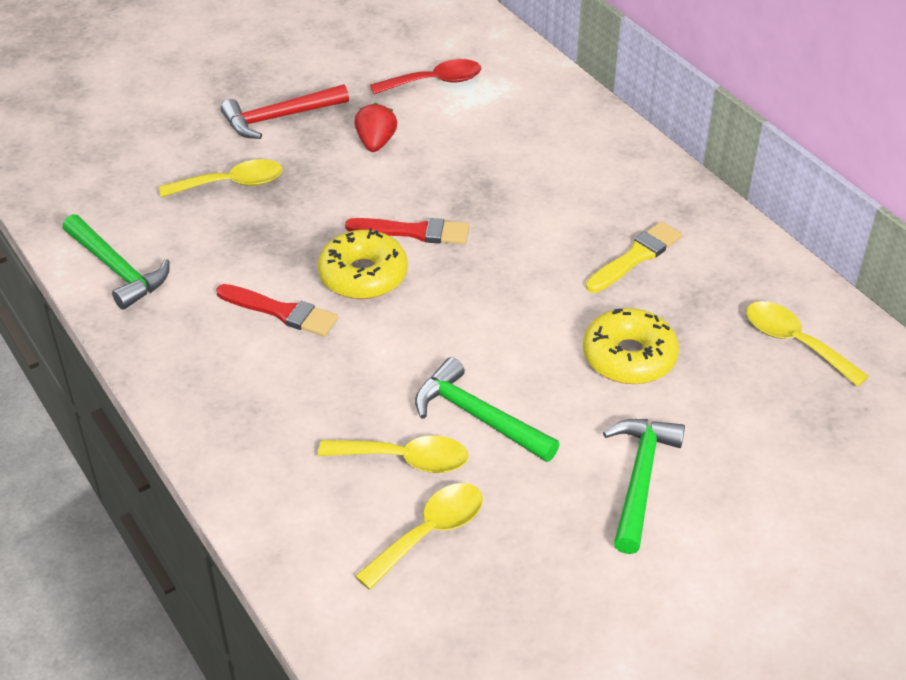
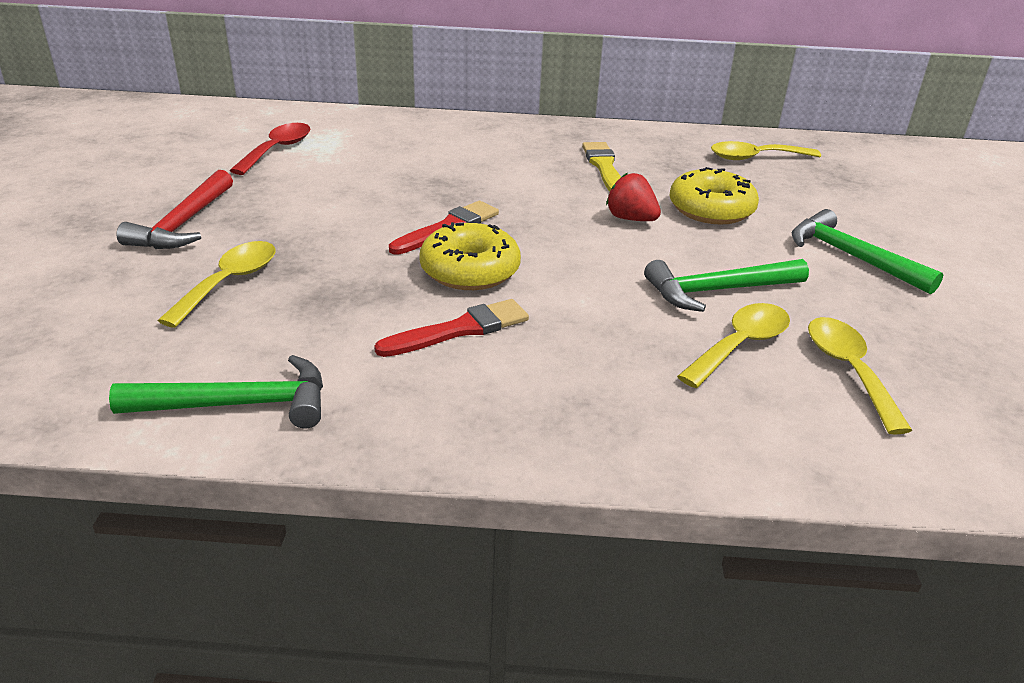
camera: 55 degrees left, 10 degrees down
(376, 143) = (306, 199): red strawberry -> red strawberry (631, 219)

